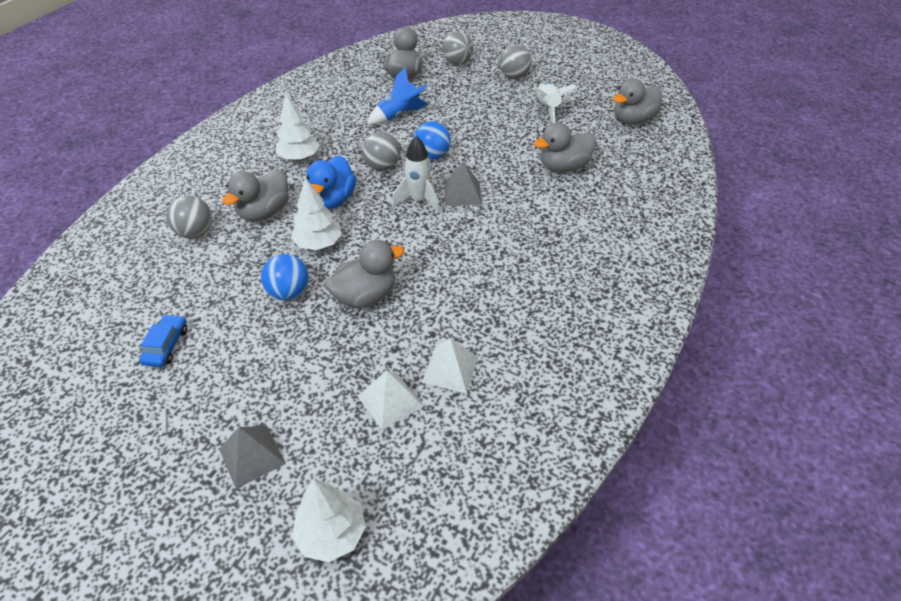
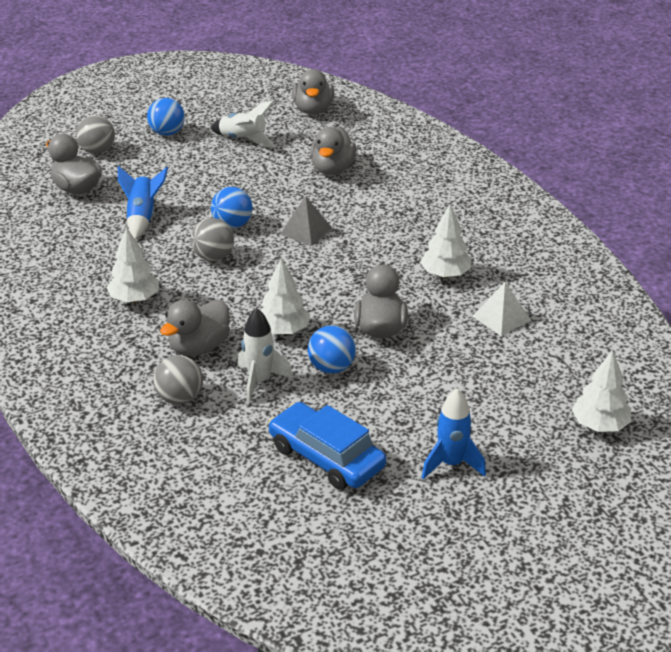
camera: 55 degrees left, 10 degrees down
(166, 345) = (326, 457): blue car -> blue car, size x1.90
(200, 435) = (451, 464): none -> blue rocket
(251, 456) = (497, 442): grey pyramid -> none
(264, 212) = (199, 347): grey duck -> grey duck turned 60 degrees clockwise
(333, 200) = (229, 302): blue duck -> none
(390, 401) = (505, 357): white pyramid -> none
(419, 200) = (288, 256): white rocket -> white rocket (259, 382)
(482, 300) = (445, 274): none -> white tree
(514, 76) = (167, 133): grey ball -> blue ball

